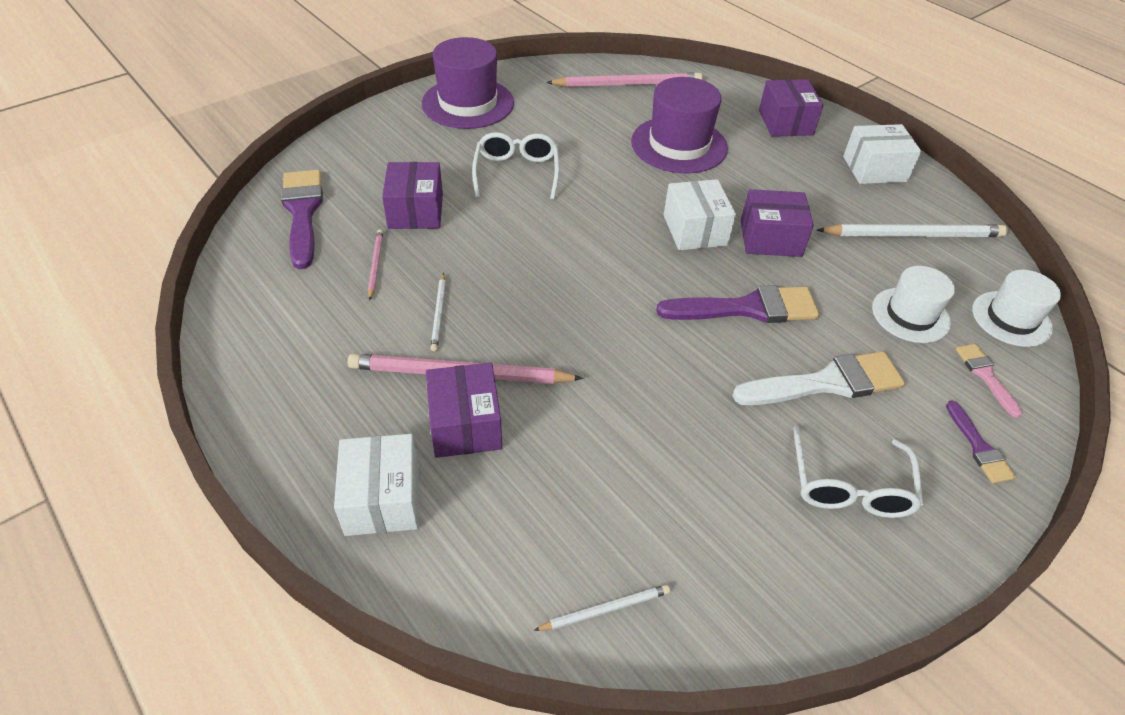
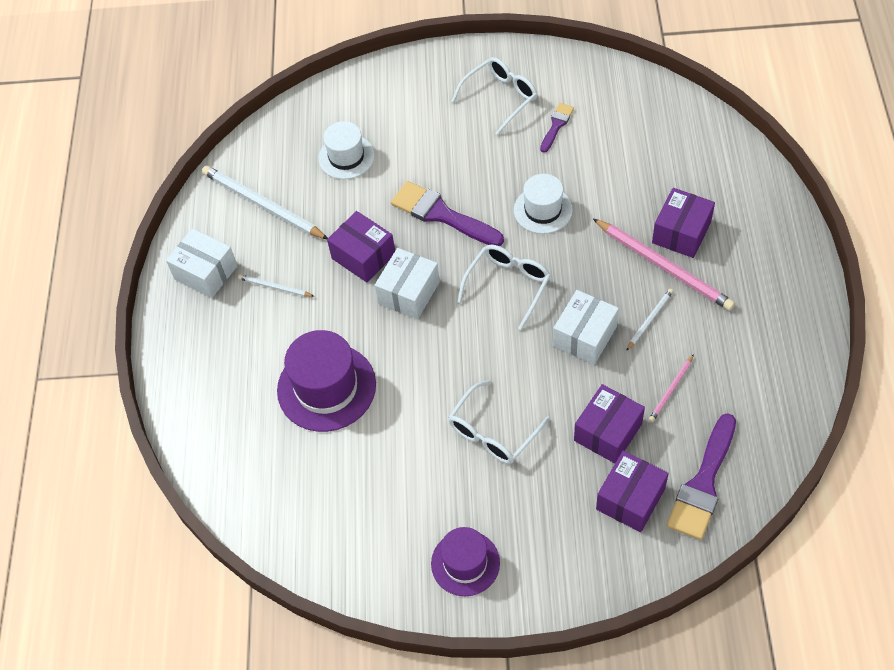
camera: 135 degrees left, 10 degrees up
(382, 498) = (752, 215): white box -> white box (584, 336)
(468, 103) = (465, 563): purple hat -> purple hat, size x0.64
(605, 609) = (671, 112): white pencil -> white pencil (274, 287)
(611, 278) = (508, 285): none -> white glasses
(628, 84) = (285, 500): pink pencil -> none
(785, 123) = (206, 361): purple box -> purple box (630, 499)
(826, 383) = (449, 147): white brush -> none
(979, 447) = (411, 79): purple brush -> purple brush (556, 125)
(985, 376) = (355, 105): pink brush -> none
(1011, 319) = (290, 123): white hat -> white hat (543, 210)

